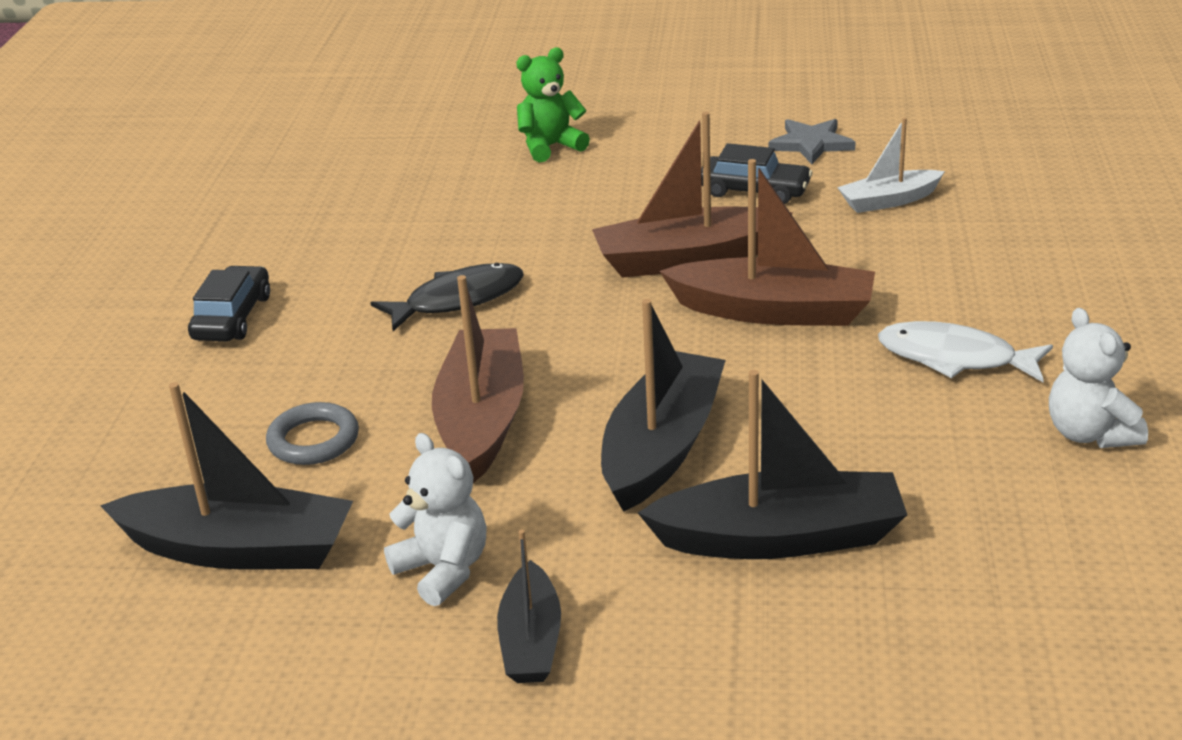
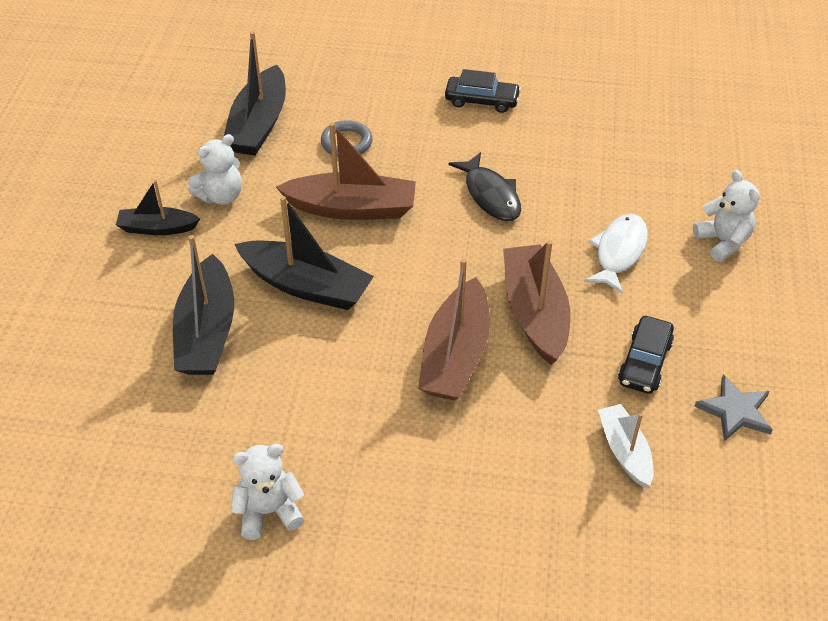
camera: 90 degrees right, 15 degrees up
(550, 147) = (722, 242): green teddy bear -> white teddy bear
(954, 358) = (377, 451): white fish -> white fish (618, 252)

